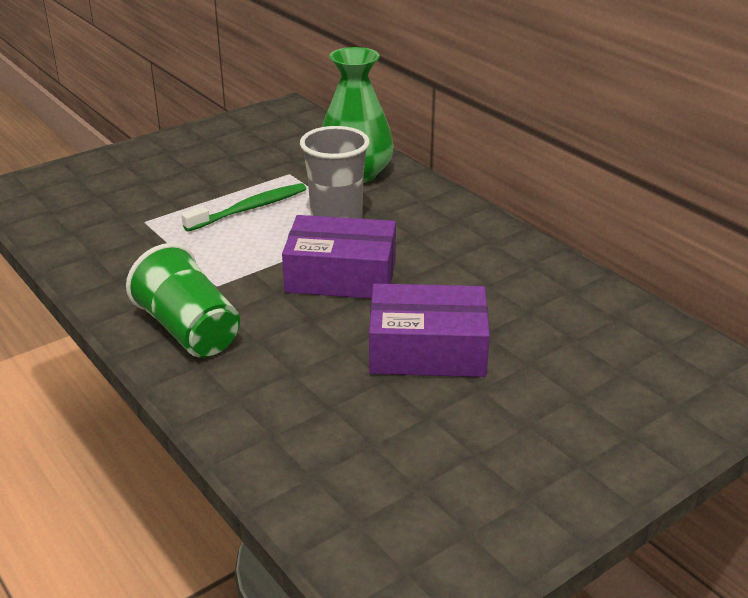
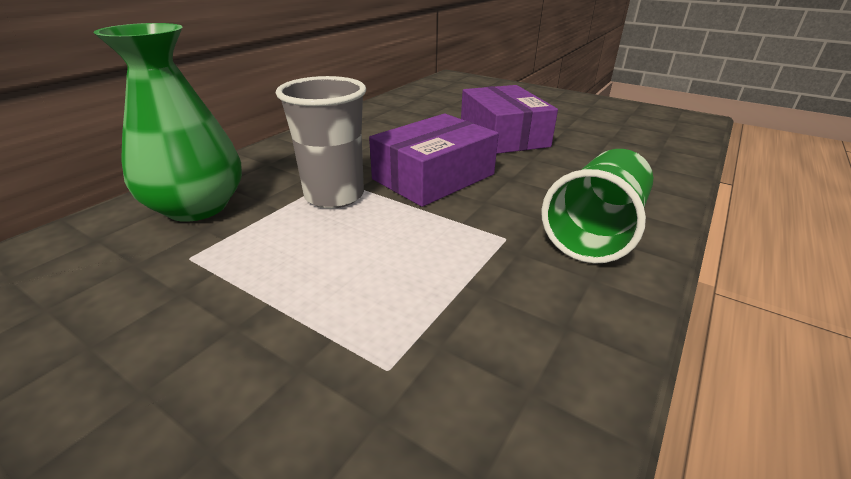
camera: 110 degrees left, 0 degrees up
(249, 209) = (312, 263): green toothbrush -> none
(341, 275) = (433, 177): purple box -> purple box turned 60 degrees clockwise

